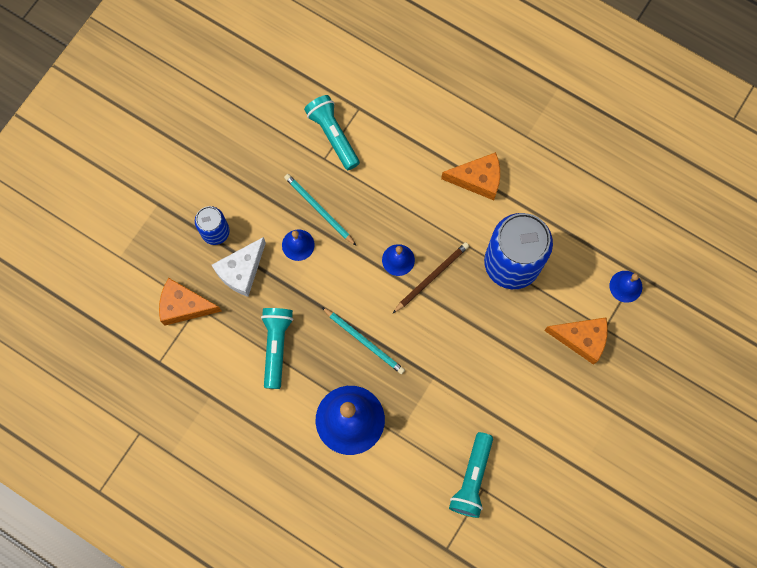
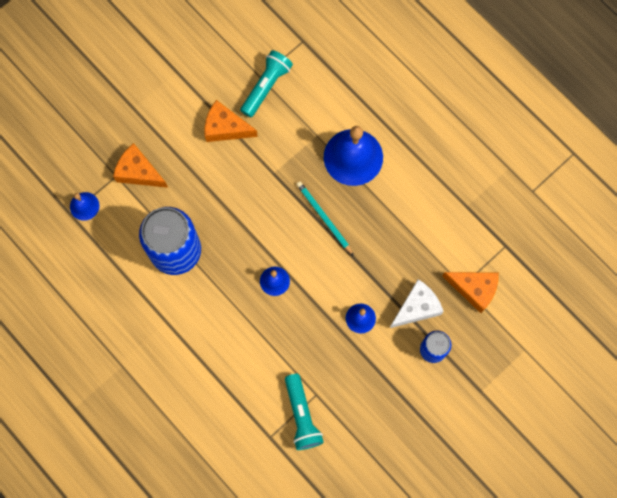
camera: 165 degrees left, 0 degrees up
(276, 346) = (400, 233): turquoise flashlight -> none
(319, 209) = (333, 346): turquoise pencil -> none
(431, 277) = (249, 258): brown pencil -> none
(478, 179) = (180, 336): orange cheese -> orange cheese (225, 128)

